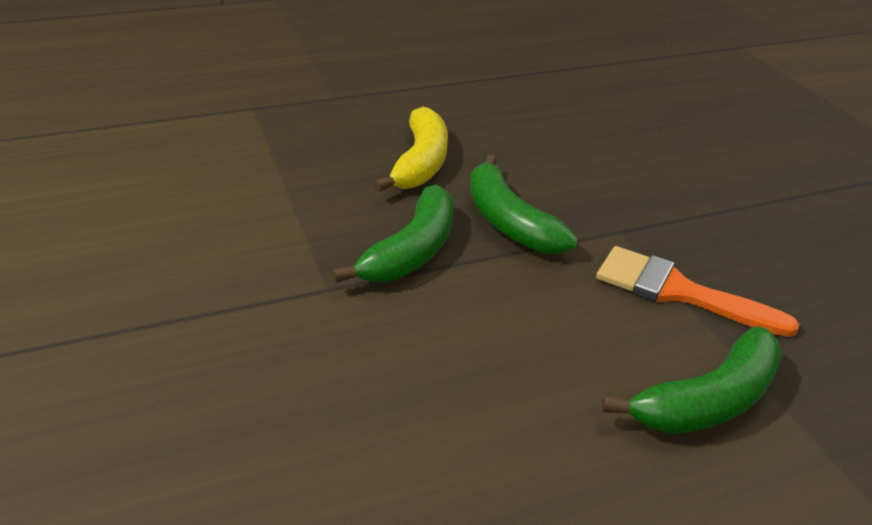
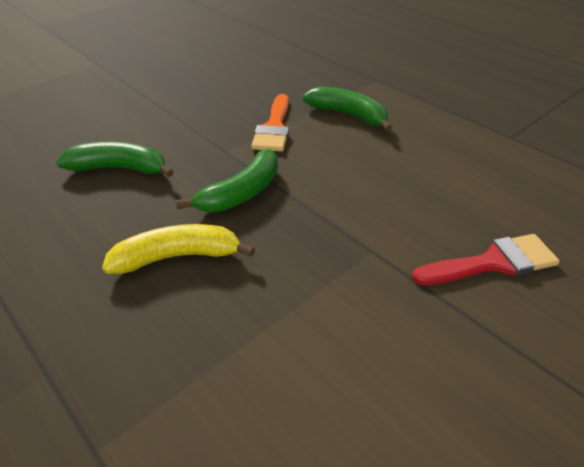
camera: 110 degrees left, 5 degrees up
(218, 388) = (492, 263): none -> red brush
(412, 251) = (304, 226): green banana -> green banana (119, 168)

